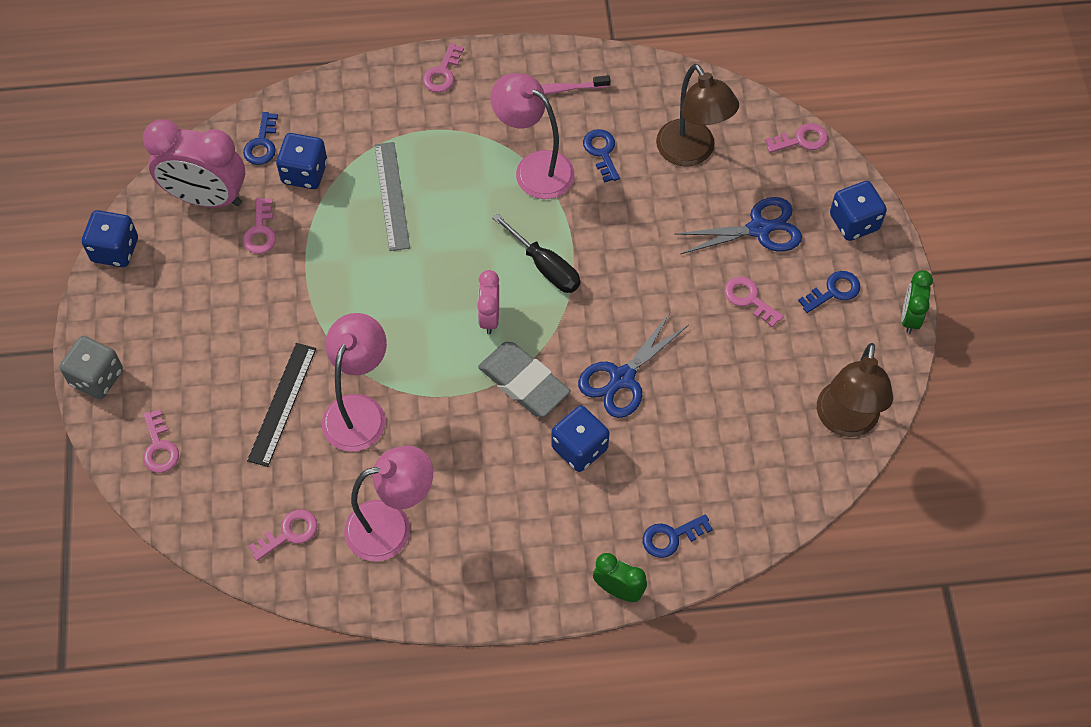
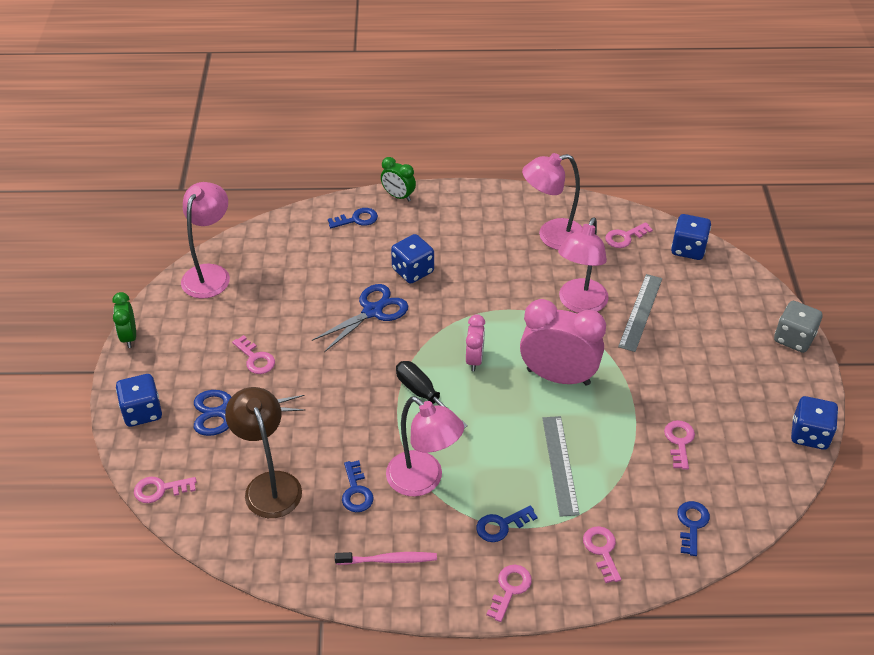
camera: 175 degrees left, 15 degrees down
(159, 447) = (730, 291): pink key -> pink key (602, 550)
(206, 198) = (736, 475): pink clock -> pink clock (558, 377)
(282, 404) = (640, 312): black ruler -> grey ruler
(304, 173) = (645, 492): blue dice -> blue dice (688, 249)
(524, 382) = (450, 313): grey eraser -> none
(834, 291) = (183, 359): blue key -> blue key (501, 525)
(845, 422) = (210, 274): brown lamp -> pink lamp
(910, 317) = (129, 337): green clock -> green clock turned 150 degrees clockwise

